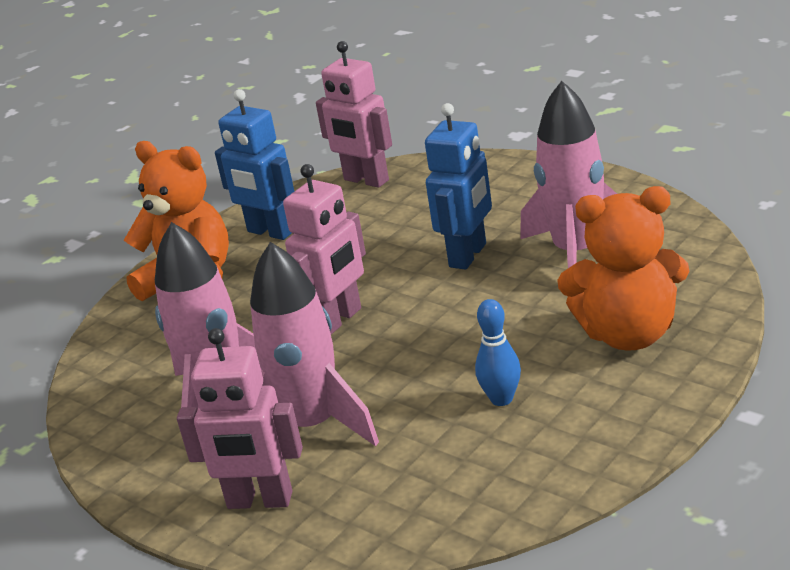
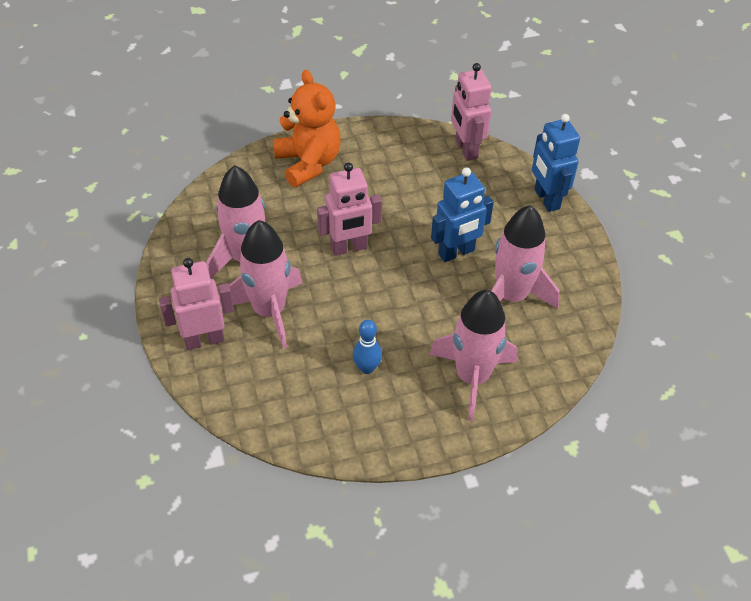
camera: 30 degrees right, 20 degrees up
(259, 501) = (204, 339): pink robot -> pink robot turned 120 degrees clockwise
(270, 232) = (380, 153): blue robot -> blue robot (546, 199)
(629, 334) = (472, 377): orange teddy bear -> pink rocket

